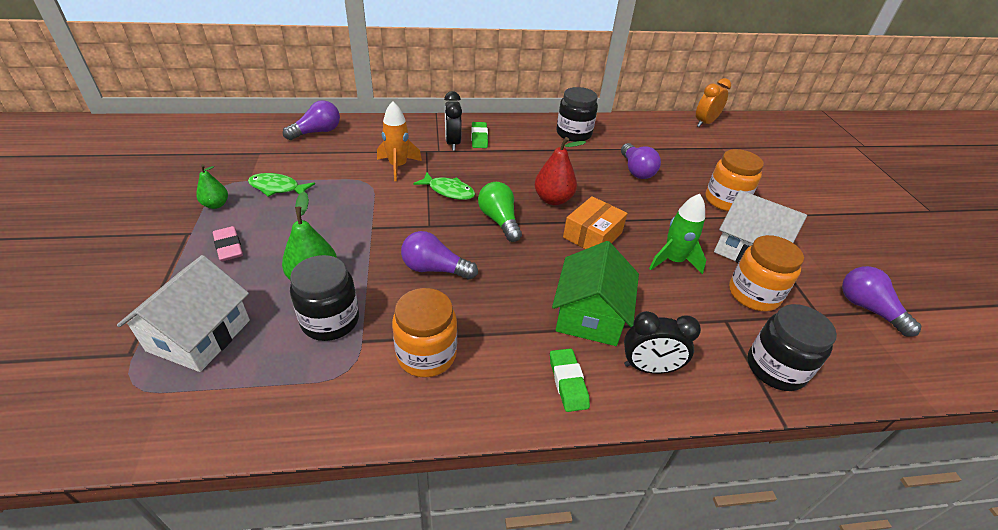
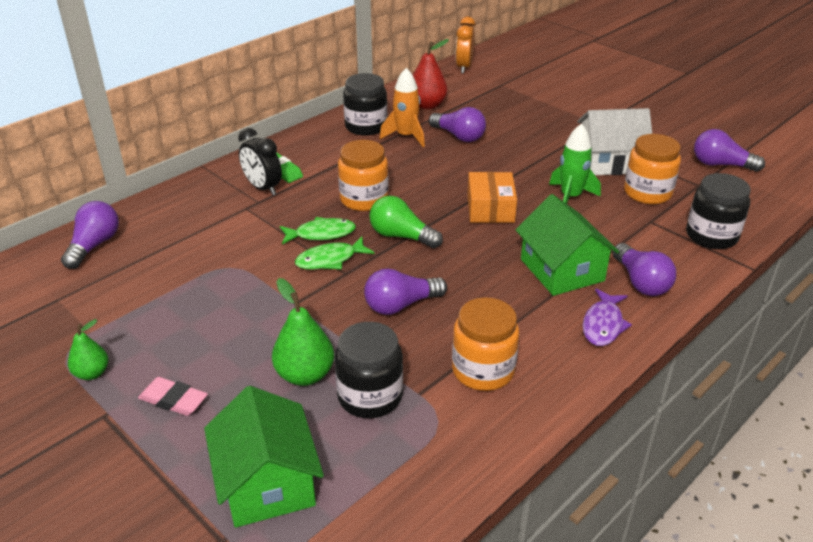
camera: 35 degrees left, 5 degrees down
(199, 335) = (267, 483): white house -> green house
(277, 188) = (138, 321): green fish -> green fish (330, 260)
(398, 166) = (239, 236): orange rocket -> orange rocket (406, 136)
(553, 199) = (423, 195): red pear -> red pear (427, 105)
(568, 382) = (603, 324): green eraser -> purple fish
(649, 368) = (641, 282): black clock -> purple light bulb
(725, 201) = (553, 130): orange jar -> orange jar (364, 199)

